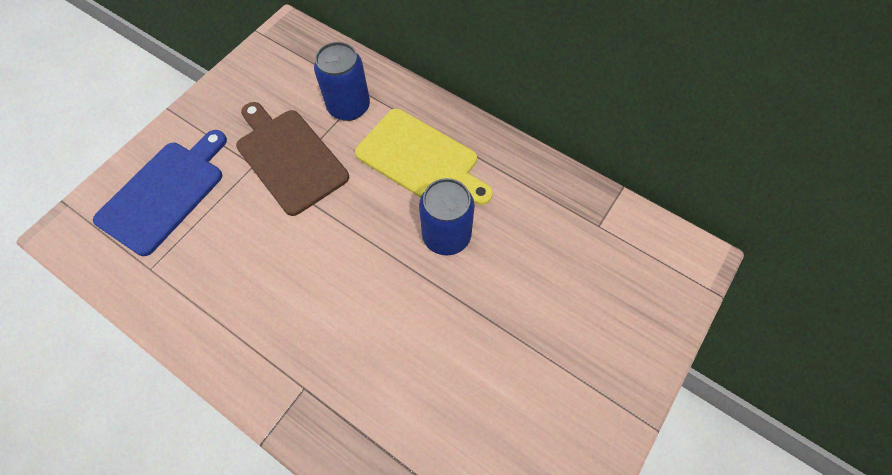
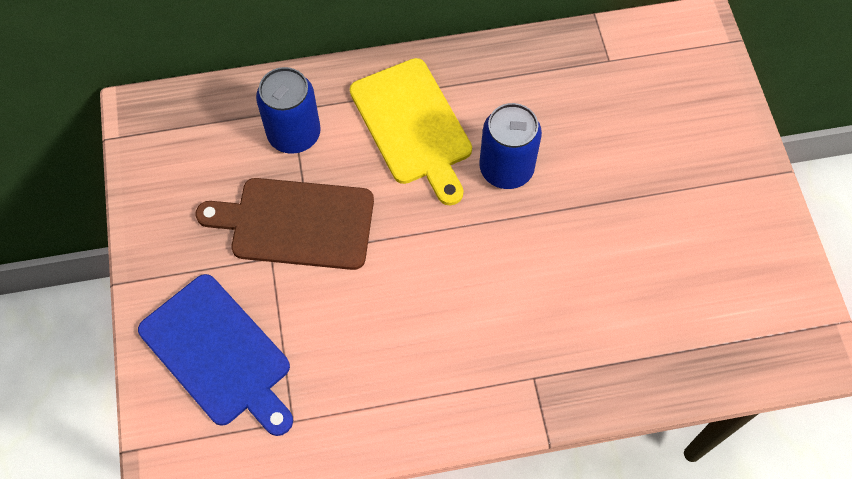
camera: 45 degrees left, 0 degrees up
(164, 193) = (219, 353): blue cutting board -> blue cutting board turned 150 degrees clockwise
(421, 159) = (413, 126): yellow cutting board -> yellow cutting board turned 75 degrees clockwise

